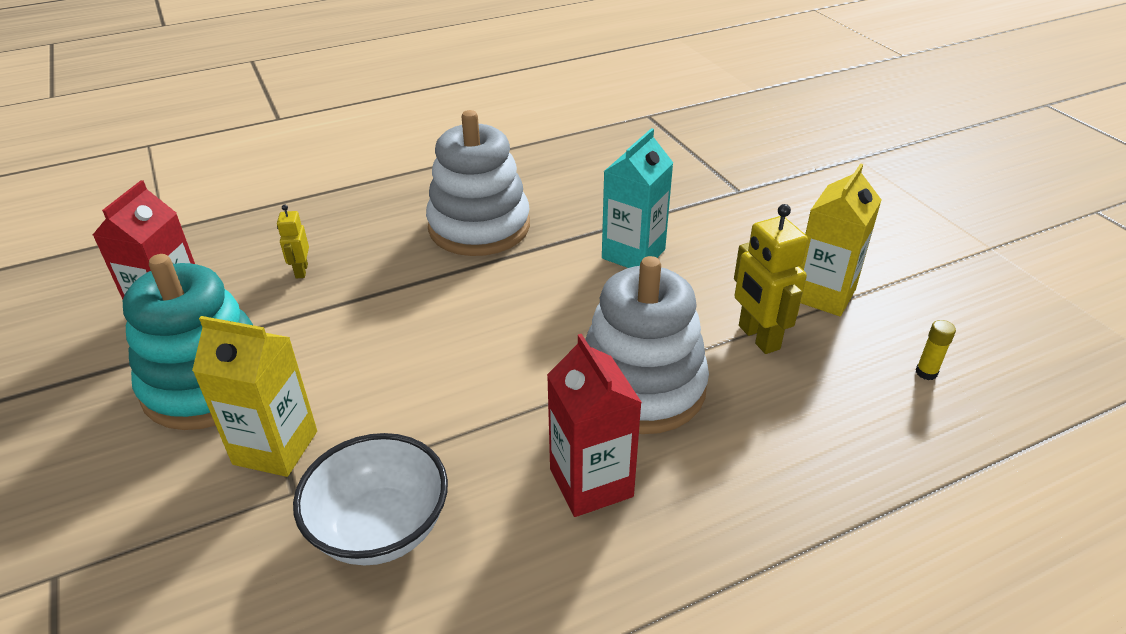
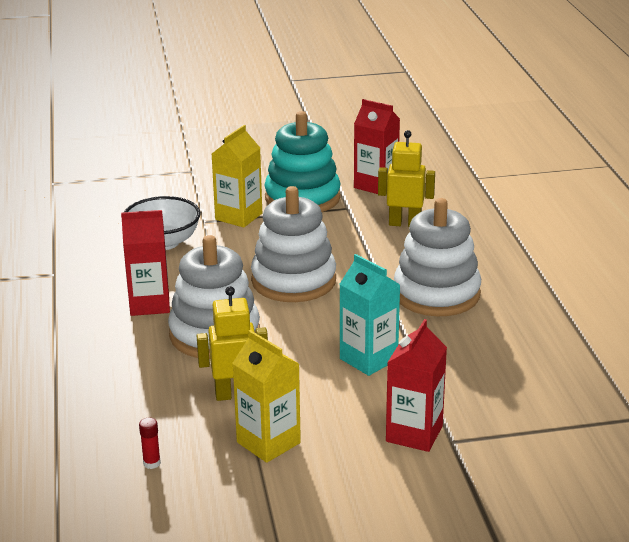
camera: 105 degrees right, 10 degrees down
(301, 271) = (405, 224): yellow robot -> yellow robot, size x1.80
(477, 342) = (293, 281): none -> white stacking toy
(742, 211) = (414, 434): none -> red carton
(926, 372) = (152, 463): yellow glue stick -> red glue stick

